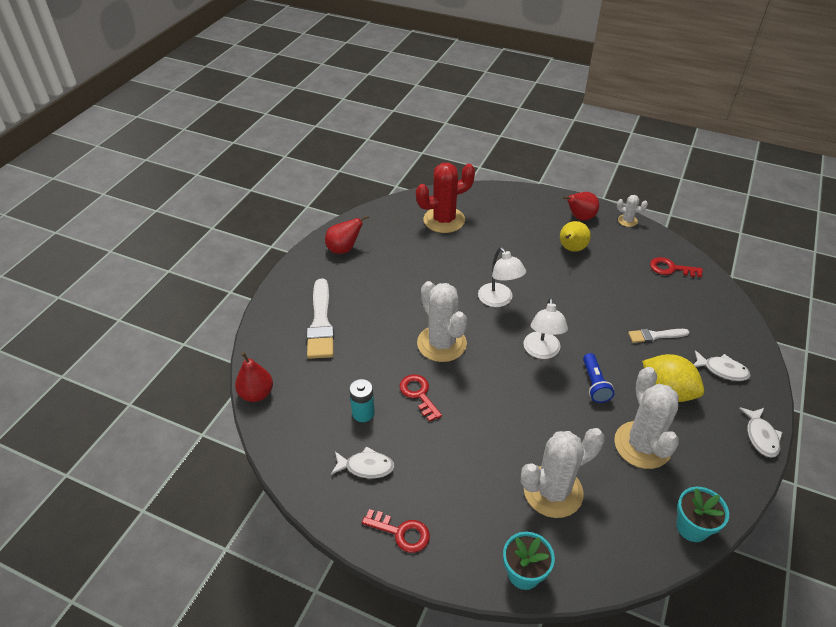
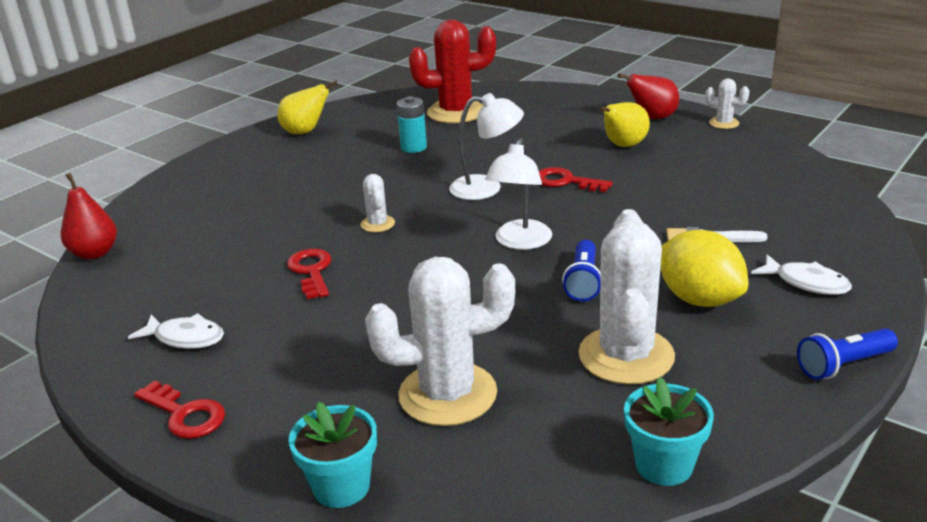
camera: 15 degrees right, 15 degrees down
(321, 323) = (227, 195): white brush -> none
(344, 249) = (305, 131): red pear -> yellow pear
(363, 413) = (221, 283): turquoise battery -> turquoise battery (413, 147)
(441, 343) = (377, 224): white cactus -> white cactus, size x0.47
(499, 300) = (486, 188): white lamp -> white lamp turned 75 degrees counterclockwise
(671, 269) = (770, 172): red key -> red key (566, 181)
(761, 436) = (843, 365): white fish -> blue flashlight

